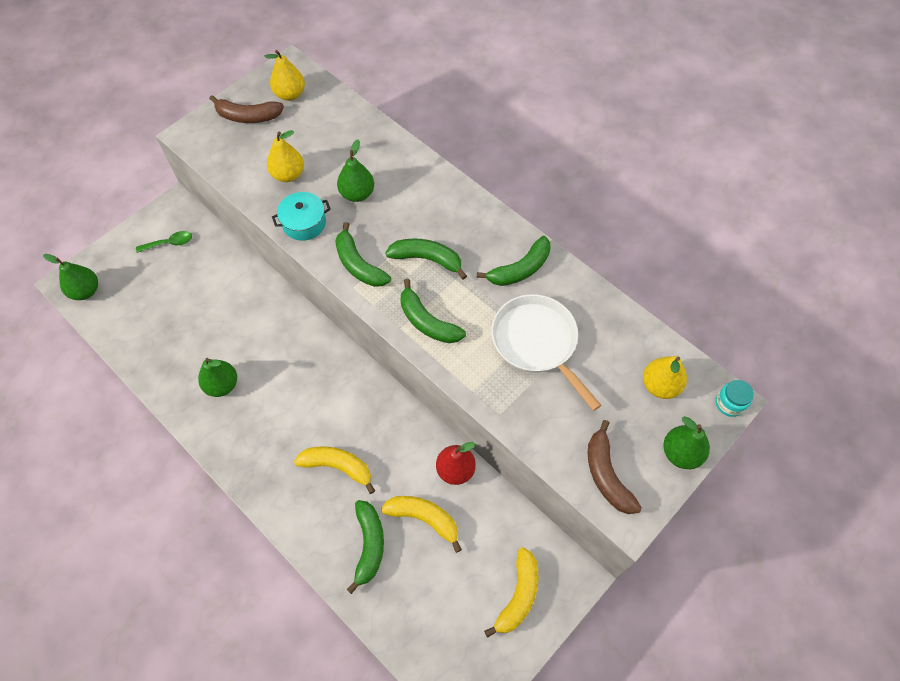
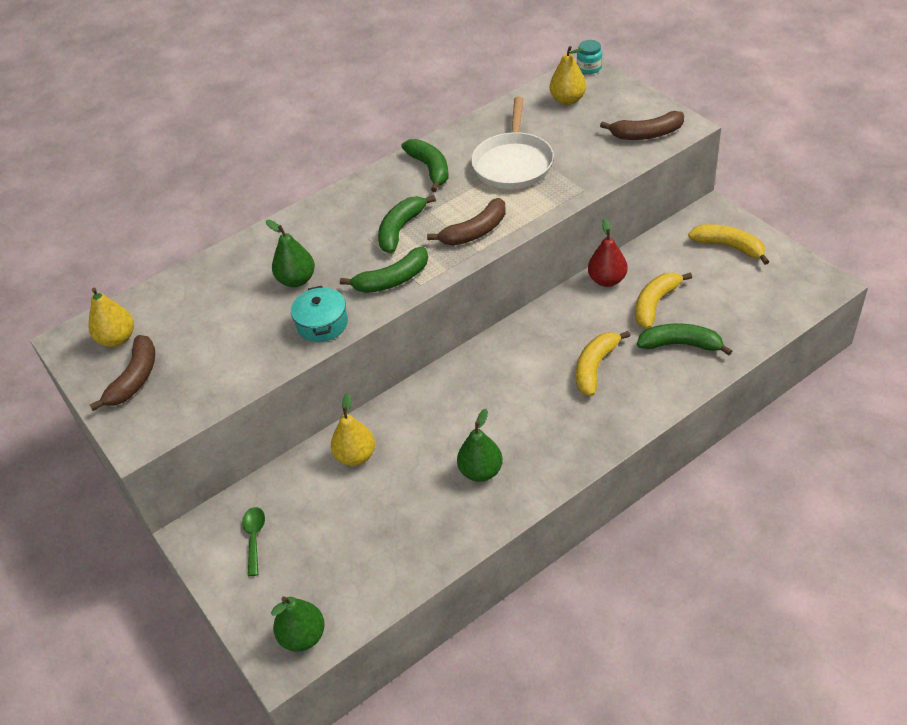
camera: 75 degrees left, 15 degrees down
(288, 175) = (246, 339): yellow pear -> yellow pear (356, 456)
(427, 321) = (475, 232): green banana -> brown banana
(537, 342) = (513, 163): white pan -> white pan turned 60 degrees counterclockwise
(681, 453) = (630, 95): green pear -> none

